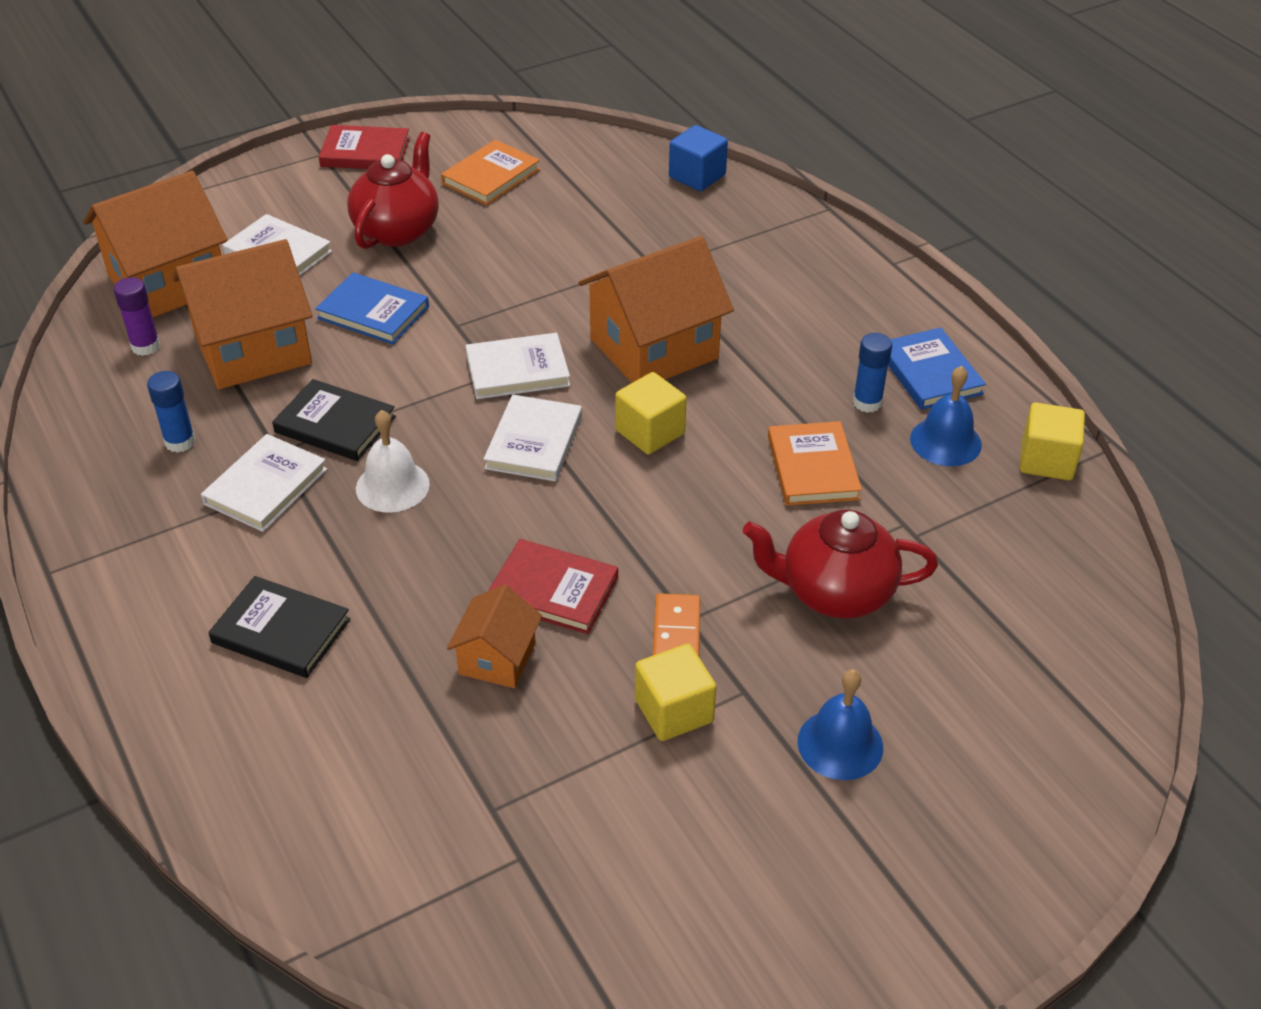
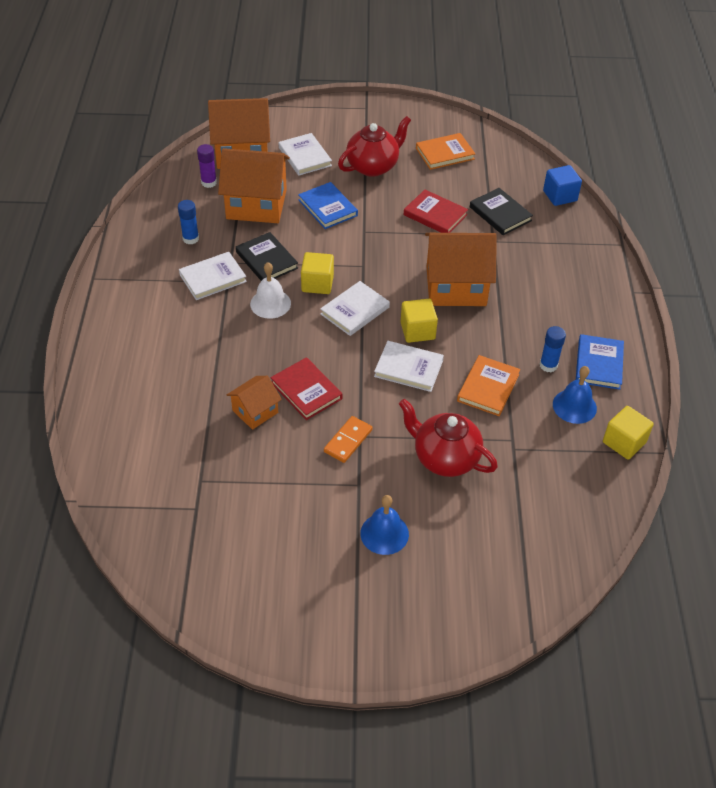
camera: 30 degrees right, 5 degrees up
(281, 631) = (170, 352): black book -> black book (500, 214)
(365, 152) = (389, 115): red book -> red book (435, 215)
(517, 370) = (376, 269): white book -> white book (408, 368)
(674, 711) = (317, 477): yellow cube -> yellow cube (317, 283)

